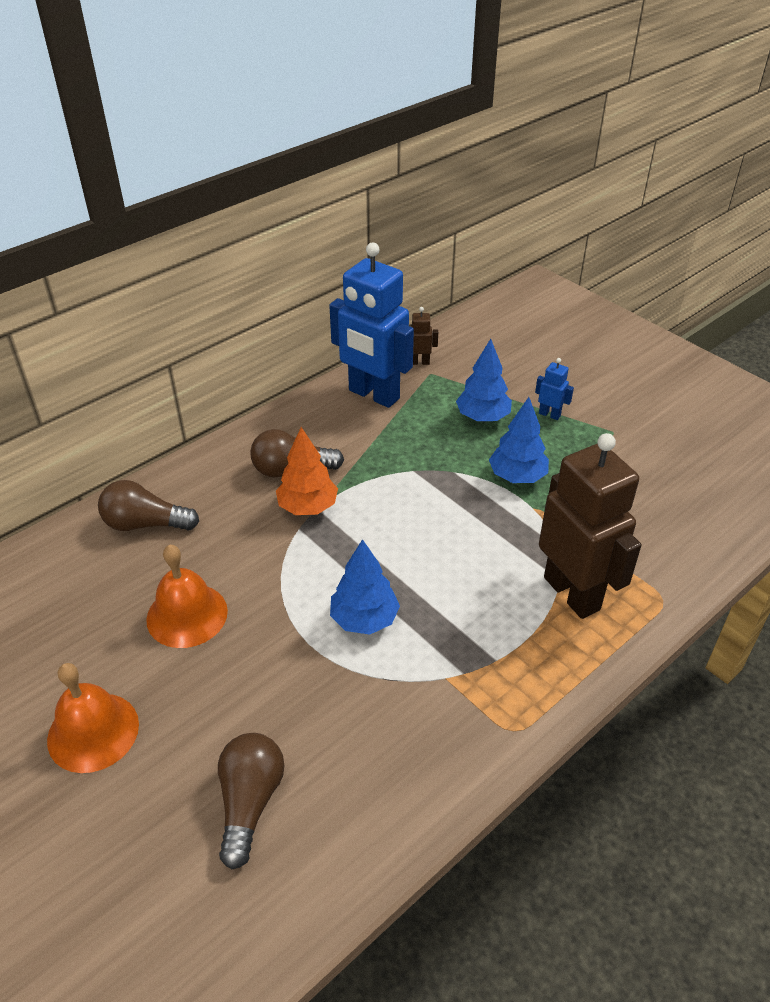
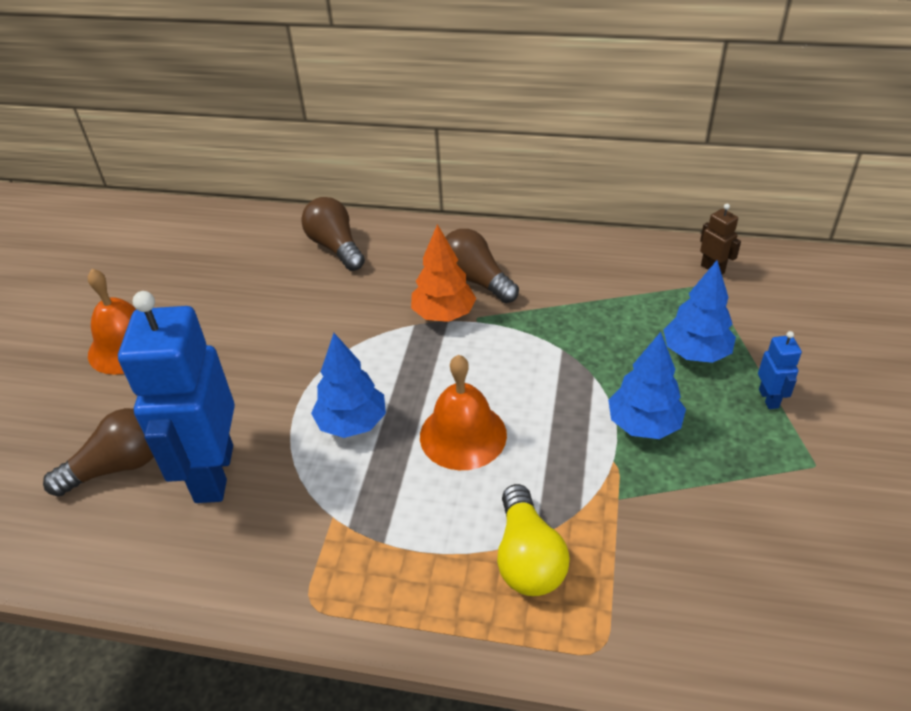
camera: 55 degrees right, 0 degrees up
(187, 615) = (267, 323): orange bell -> orange bell (463, 435)
(373, 395) = (627, 269): blue robot -> blue robot (213, 473)
(572, 593) = (528, 558): brown robot -> yellow light bulb

